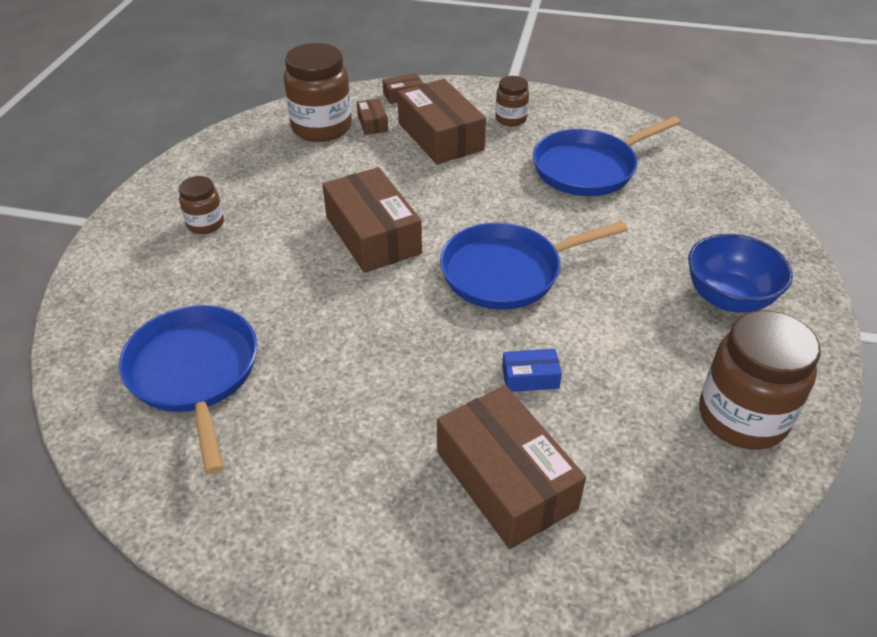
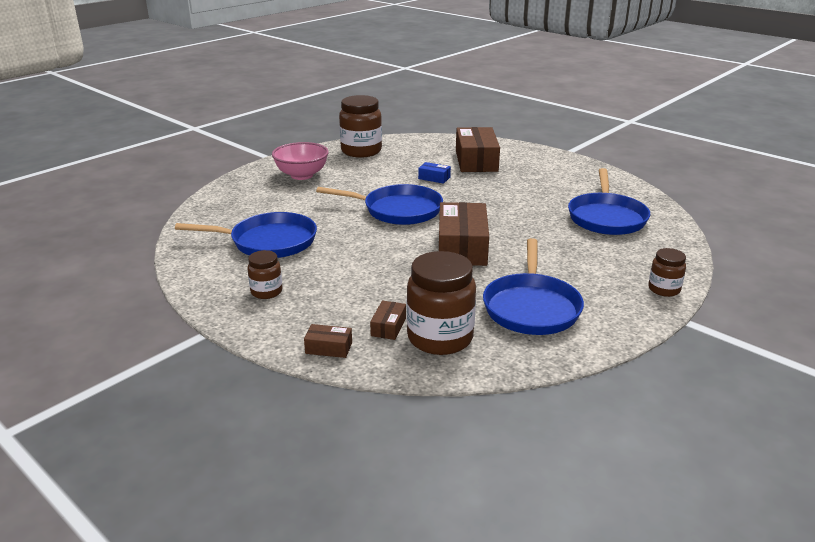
camera: 150 degrees left, 15 degrees down
(205, 224) = (583, 286): brown jar -> brown jar (664, 289)
(254, 181) = (531, 307): none -> blue pan
(440, 136) = (342, 296): brown box -> none
(728, 298) = (302, 175): blue bowl -> pink bowl

